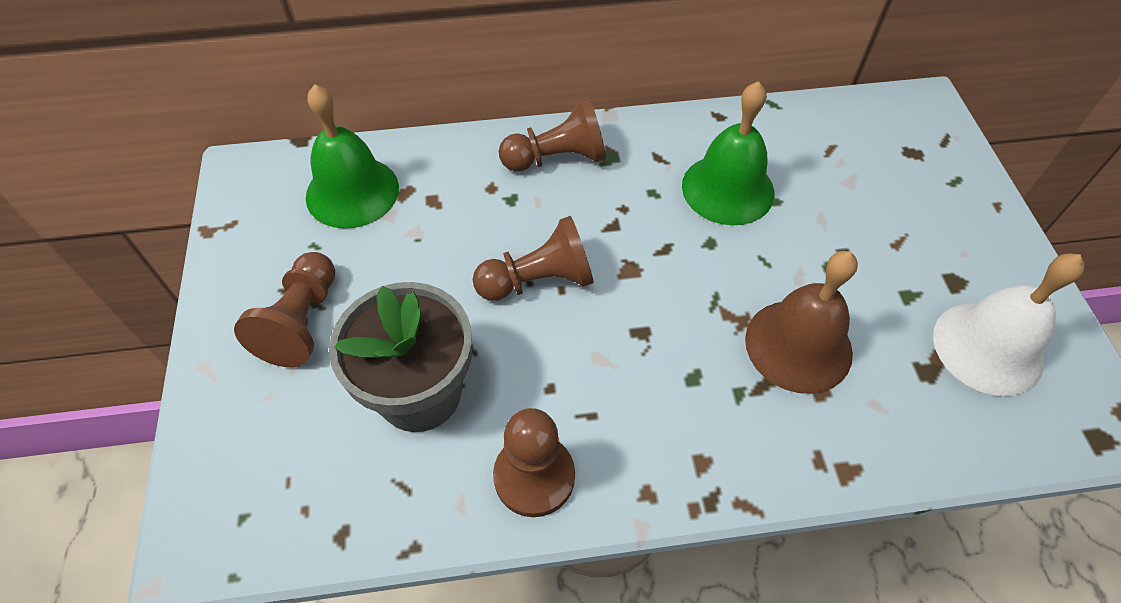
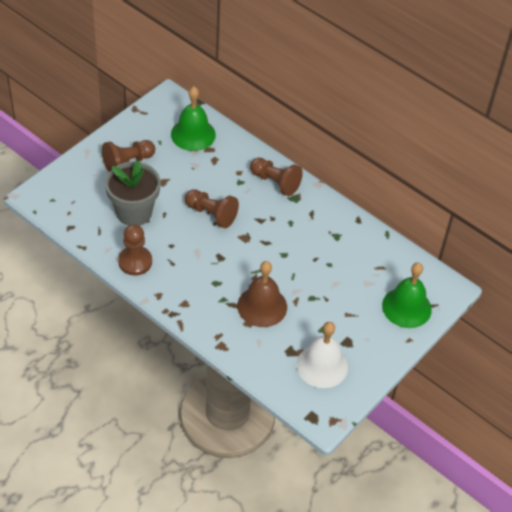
camera: 45 degrees right, 5 degrees down
(728, 189) = (318, 245): green bell -> green bell (406, 307)

